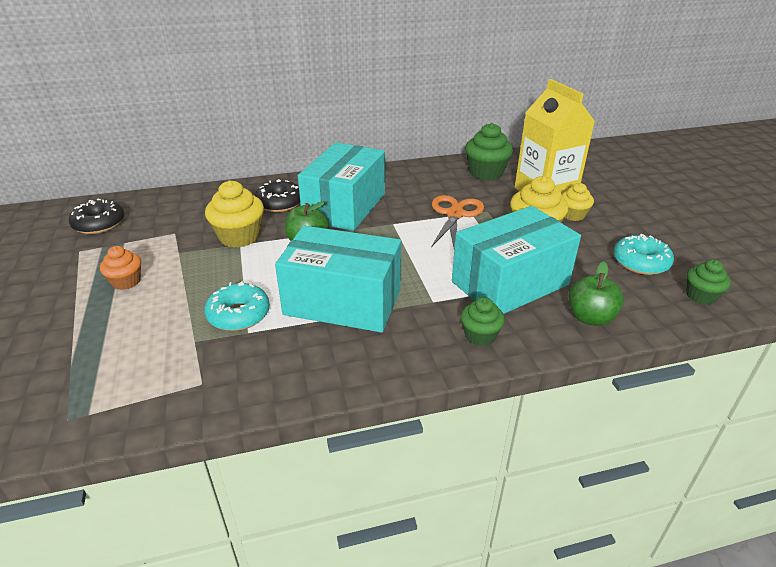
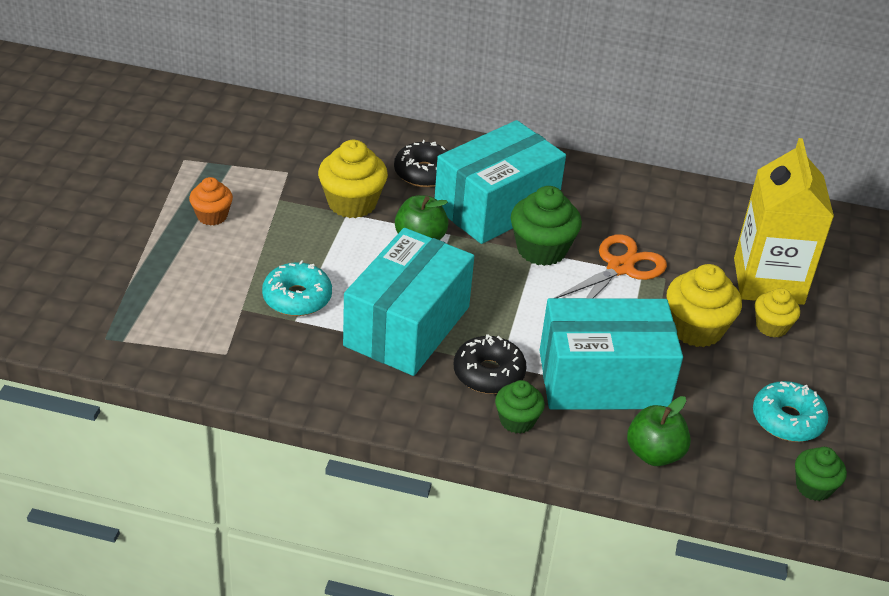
camera: 25 degrees right, 5 degrees up
(99, 224) = (218, 130): black donut -> black donut (488, 373)
(343, 302) = (407, 326): turquoise box -> turquoise box turned 75 degrees clockwise
(486, 173) = (718, 221): green cupcake -> green cupcake (541, 249)

